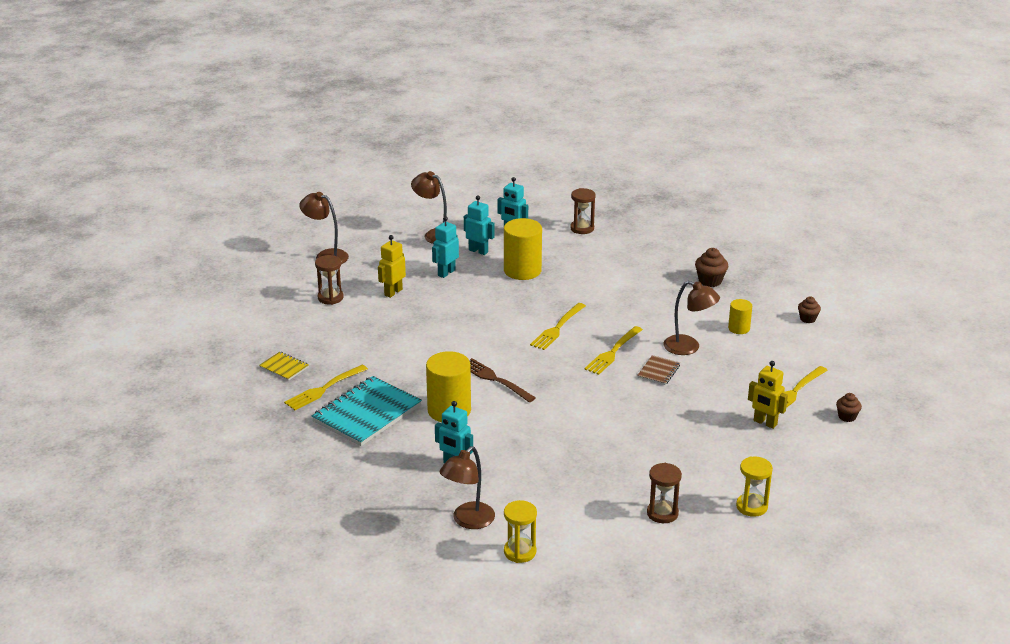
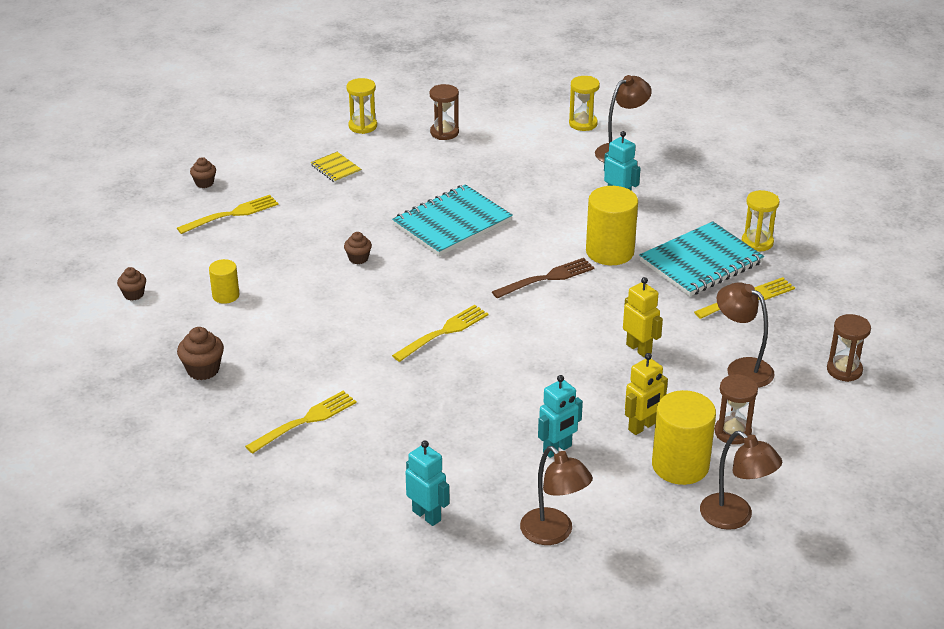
camera: 165 degrees left, 5 degrees up
(284, 367) = (796, 334): yellow notebook -> yellow notebook (336, 169)
(318, 440) = (757, 242): none -> yellow hourglass
(478, 251) = (496, 484): turquoise robot -> none
(495, 379) = (547, 278): brown fork -> brown fork turned 90 degrees counterclockwise
(522, 270) = (446, 433): yellow cylinder -> yellow cylinder (680, 465)
(582, 228) = (315, 503): brown hourglass -> brown hourglass (844, 370)
(598, 414) = (452, 223): none -> turquoise notebook
(613, 352) = (395, 289): yellow fork -> yellow fork (305, 421)
(658, 371) = (358, 258): brown notebook -> brown cupcake
(688, 347) = (303, 281): brown lamp -> brown lamp (741, 368)
(765, 423) = (290, 190): yellow robot -> yellow robot (639, 349)

